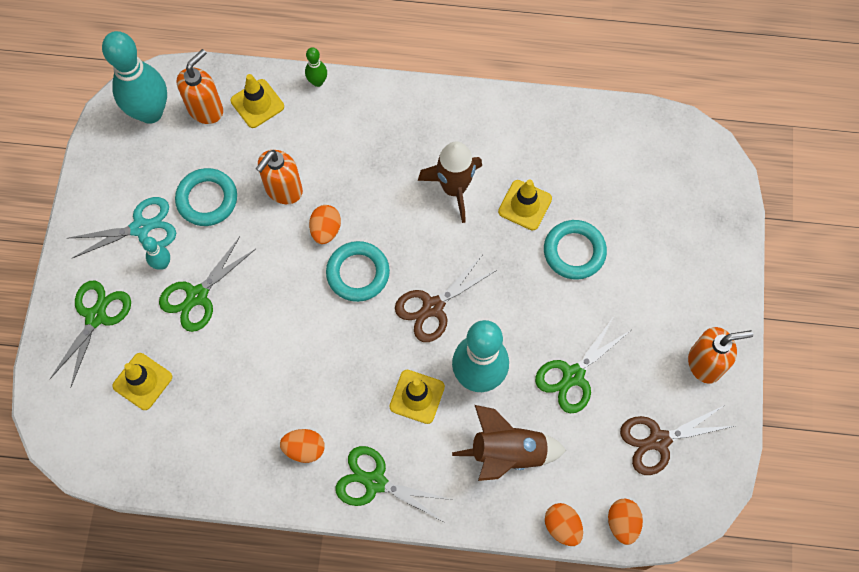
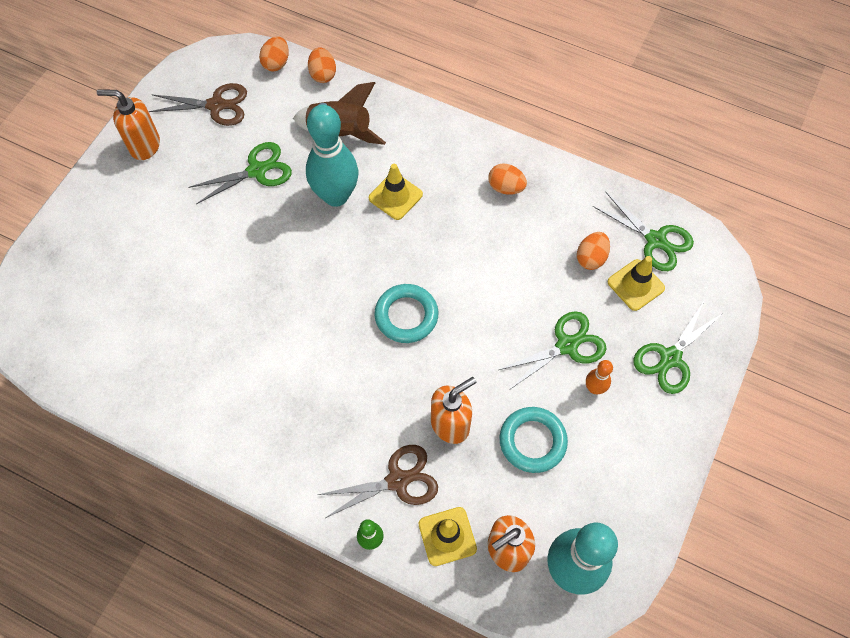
camera: 160 degrees left, 5 degrees down
(141, 228) = (609, 434): turquoise scissors -> none
(162, 264) = (594, 388): turquoise bowling pin -> orange bowling pin
(326, 230) = (422, 367): orange egg -> orange egg (591, 258)
(375, 482) = (455, 146): green scissors -> green scissors (655, 240)
(433, 307) = (350, 263): brown scissors -> brown scissors (397, 480)
(454, 188) = (279, 366): brown rocket -> none
(525, 205) = (220, 326): yellow traffic cone -> none
(574, 251) = (199, 269): turquoise ring -> none

